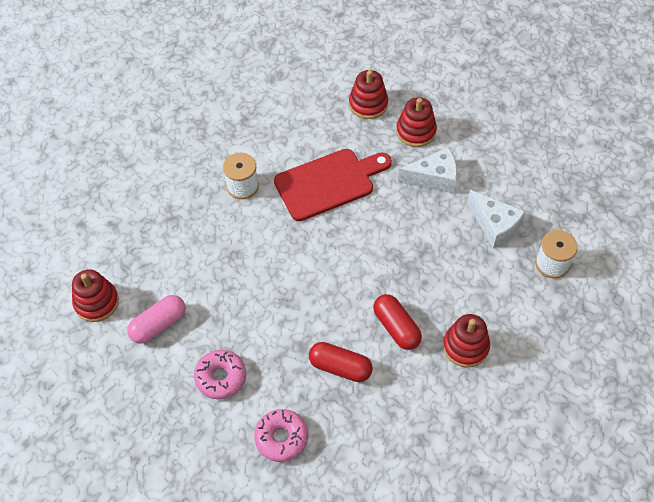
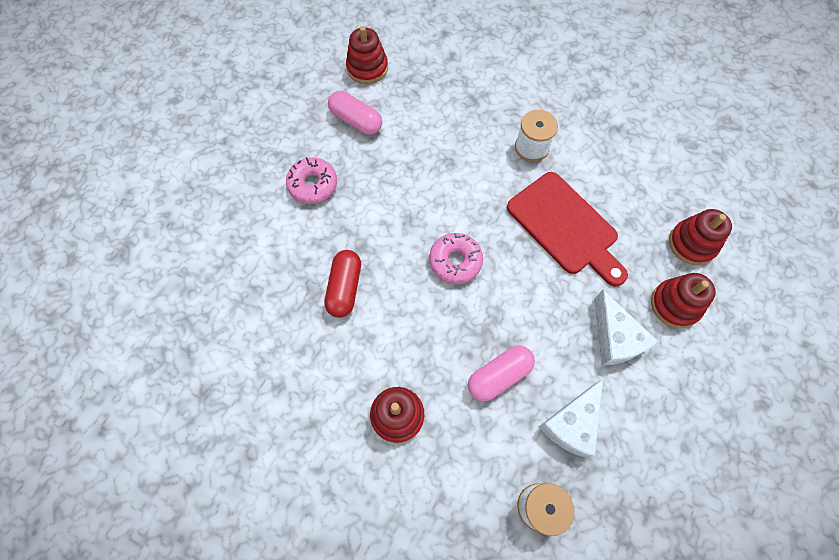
camera: 75 degrees right, 10 degrees up
(281, 438) = (260, 252): pink donut -> pink donut (455, 261)
(396, 327) = (403, 334): red capsule -> none
(447, 265) = (499, 376): none -> pink capsule

